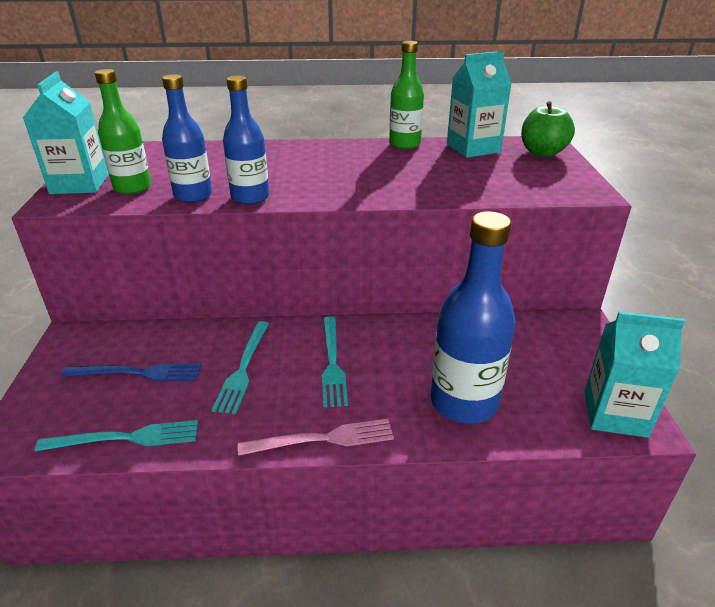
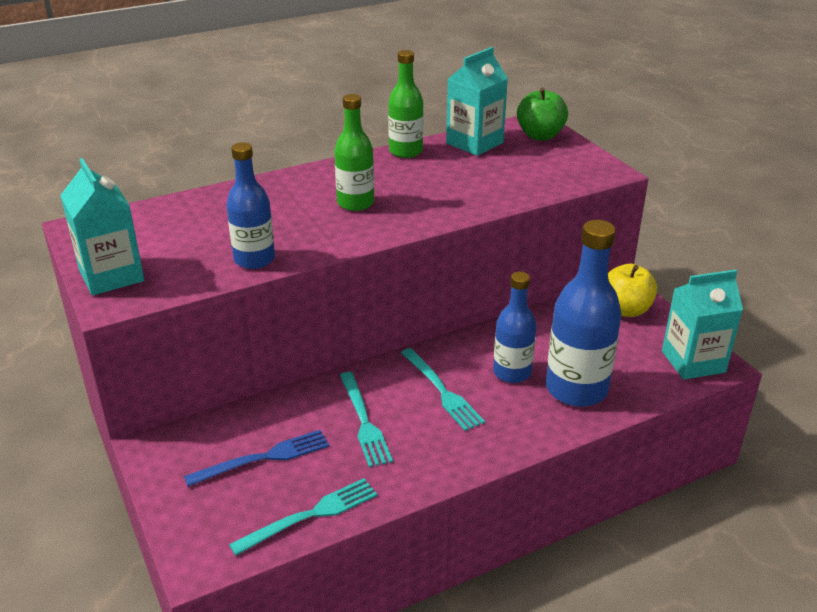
camera: 25 degrees left, 0 degrees up
(132, 187) = (177, 266): green bottle -> green bottle (355, 203)
(250, 197) = (314, 247): blue bottle -> blue bottle (512, 372)
(323, 439) = (486, 456): pink fork -> none
(570, 339) = (625, 310): none -> yellow apple

